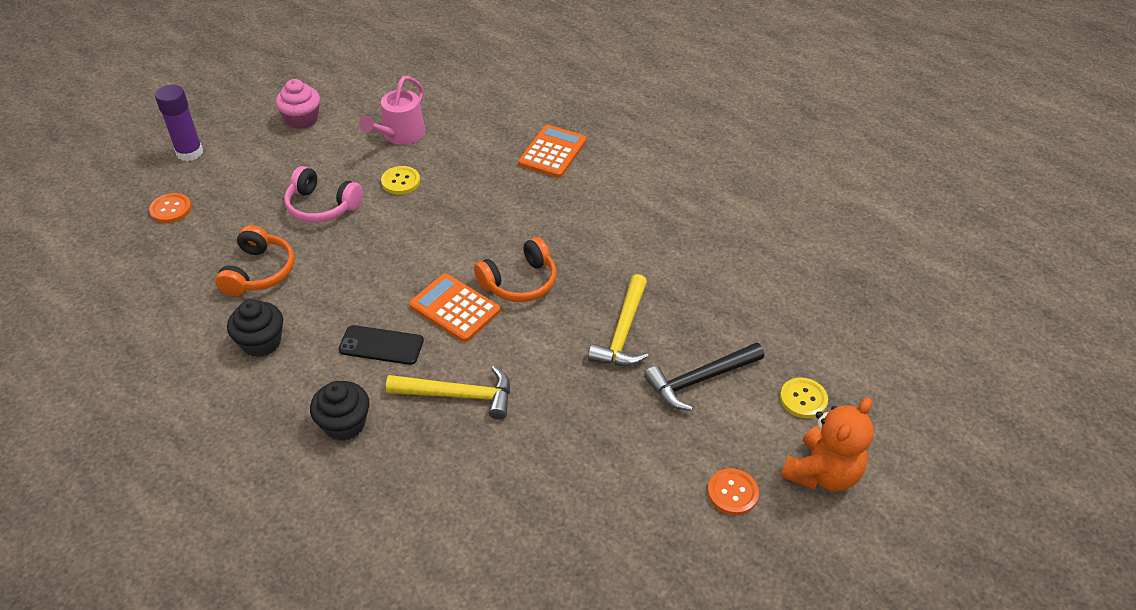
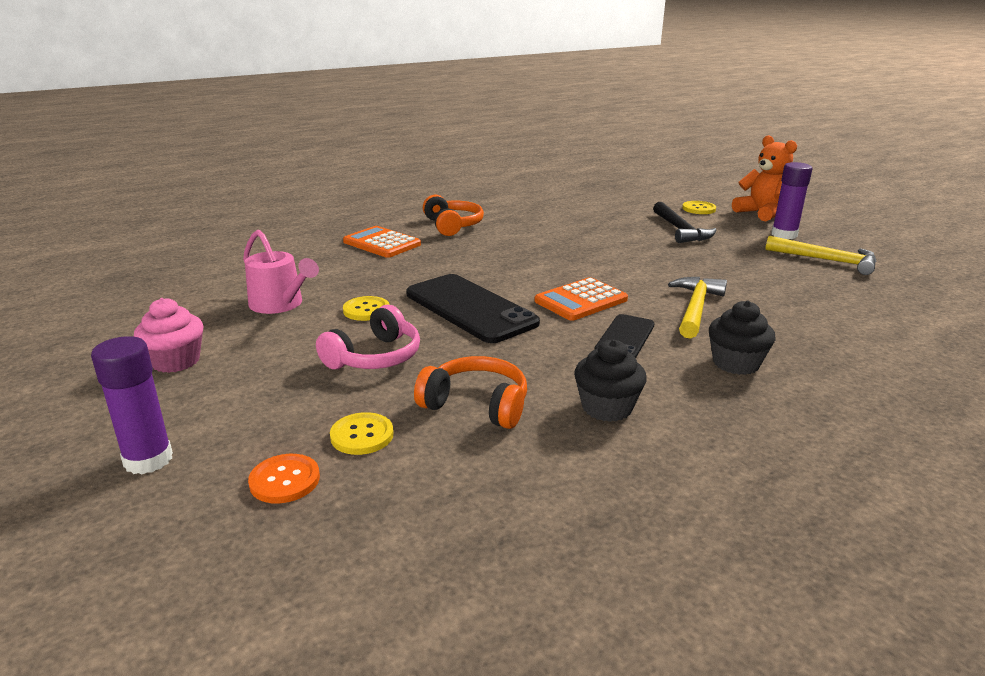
camera: 75 degrees left, 20 degrees down
(218, 227) = (362, 435): none -> yellow button
(418, 239) = (470, 308): none -> black phone
(519, 282) = (555, 272): orange headphones -> orange headphones (452, 225)
(623, 332) = (627, 245): yellow hammer -> yellow hammer (827, 260)
(732, 493) = (784, 235): orange button -> purple glue stick

